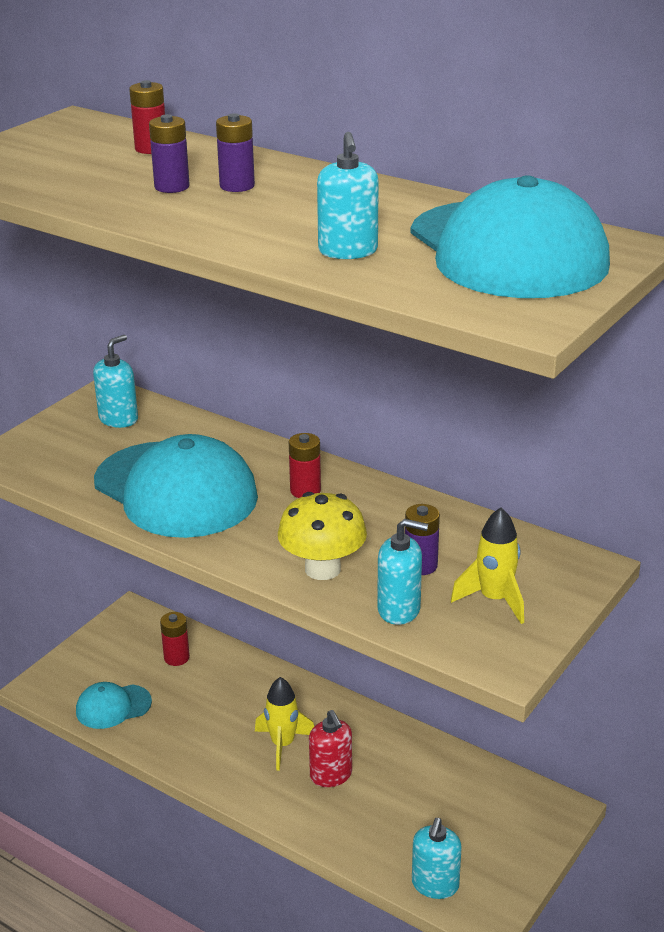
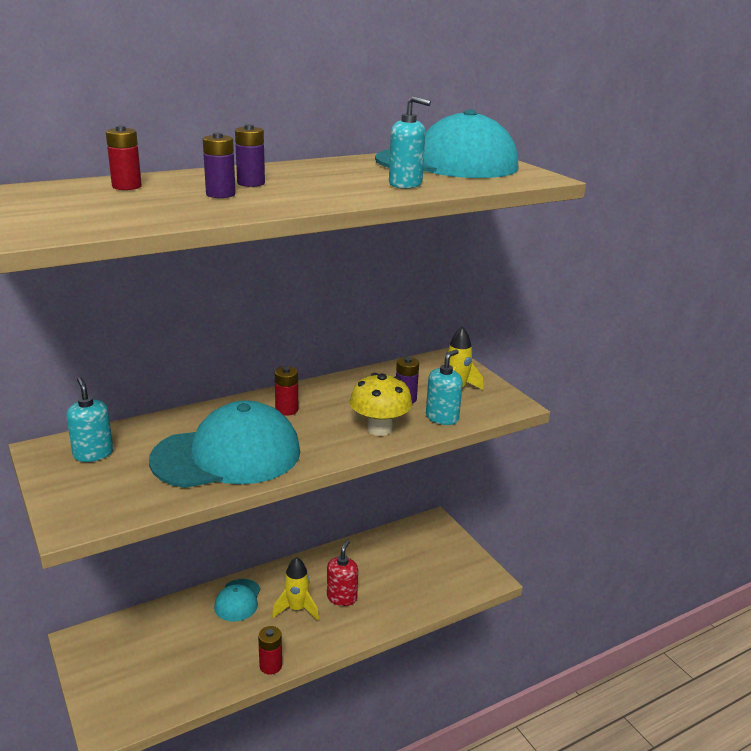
camera: 65 degrees left, 5 degrees down
(113, 707) = (177, 687): turquoise cap -> turquoise cap (238, 600)
(176, 657) = (158, 632): red battery -> red battery (270, 666)
(331, 775) = (342, 597): red soap dispenser -> red soap dispenser turned 75 degrees counterclockwise
(435, 885) = (457, 589): turquoise soap dispenser -> none

